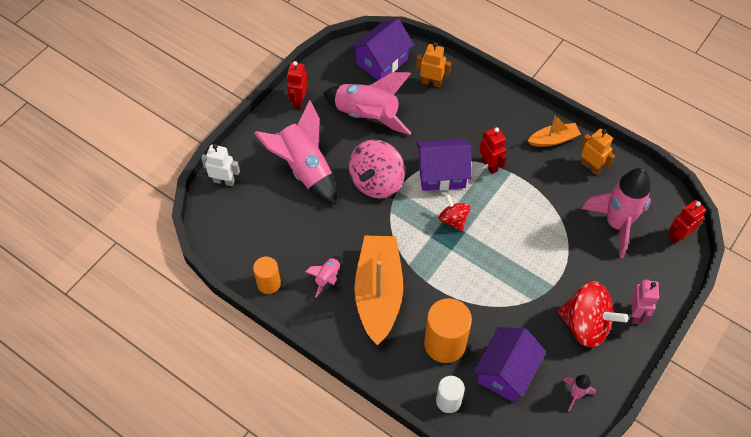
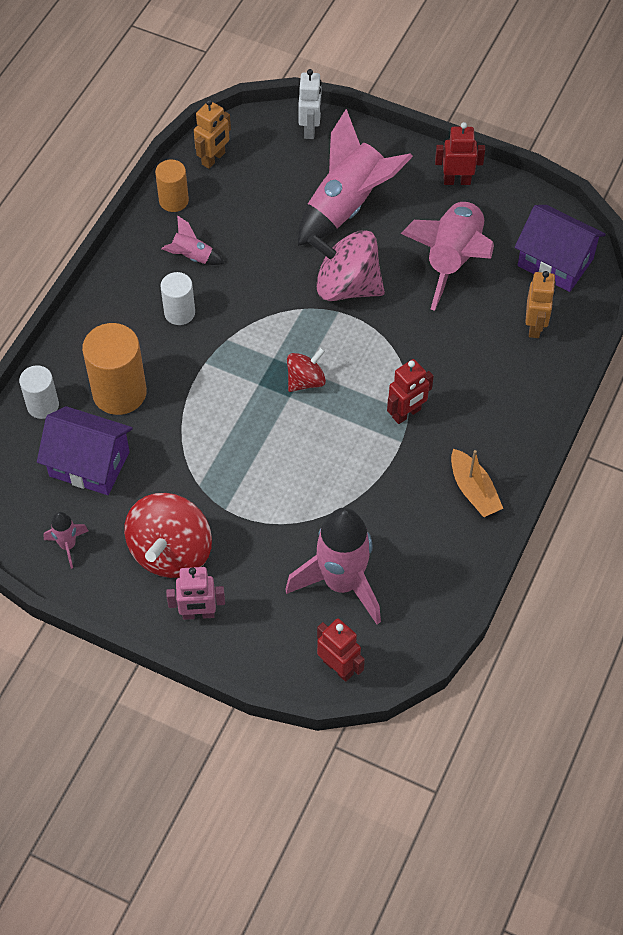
camera: 80 degrees right, 0 degrees up
(378, 293) = (179, 313): orange boat -> white cylinder
(441, 174) = (377, 358): purple house -> none
(591, 167) = (436, 543): orange robot -> orange robot (213, 159)

